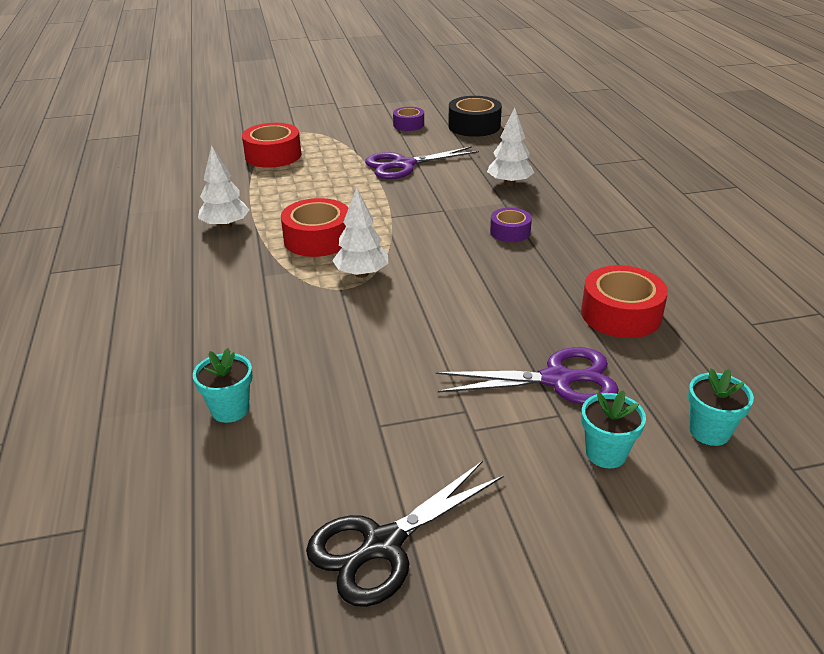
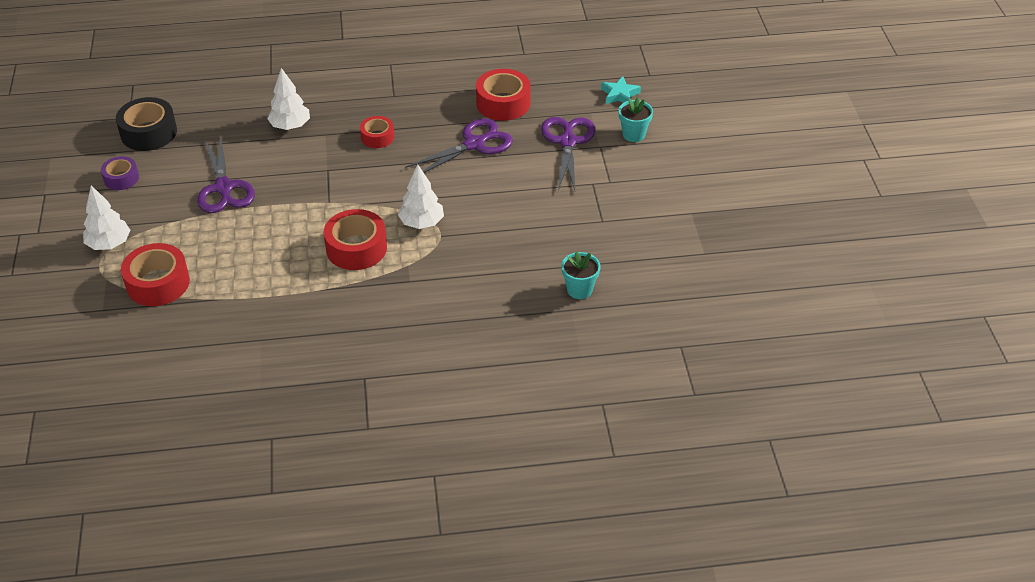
camera: 85 degrees left, 10 degrees up
(225, 226) = (312, 310): white tree -> white tree (109, 244)
(382, 545) = (695, 223): black scissors -> none
(510, 232) = (377, 137): purple tape -> red tape
(521, 298) = (474, 144): none -> purple scissors
(709, 431) = (619, 94): turquoise flower pot -> turquoise star

